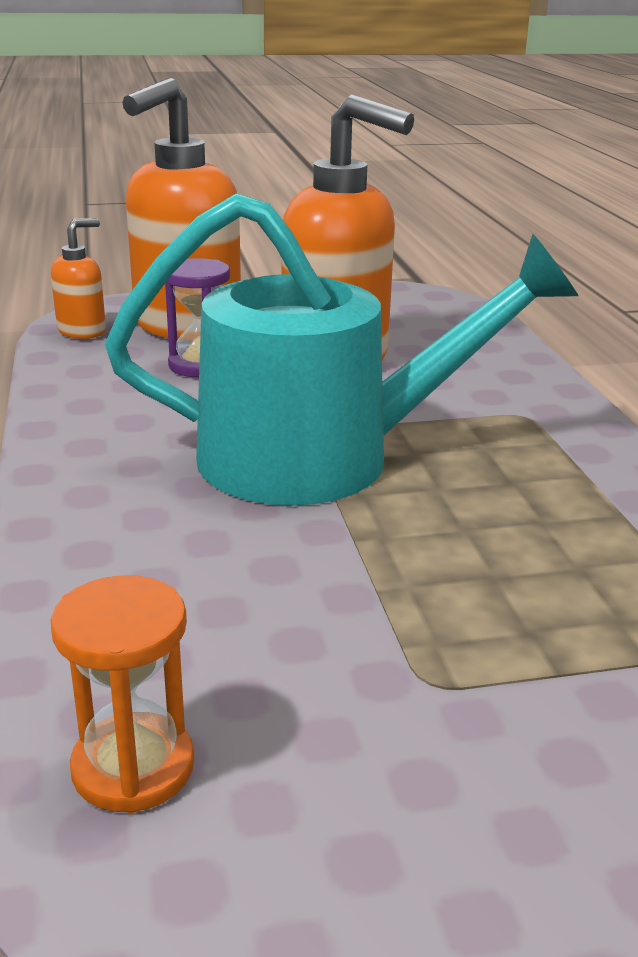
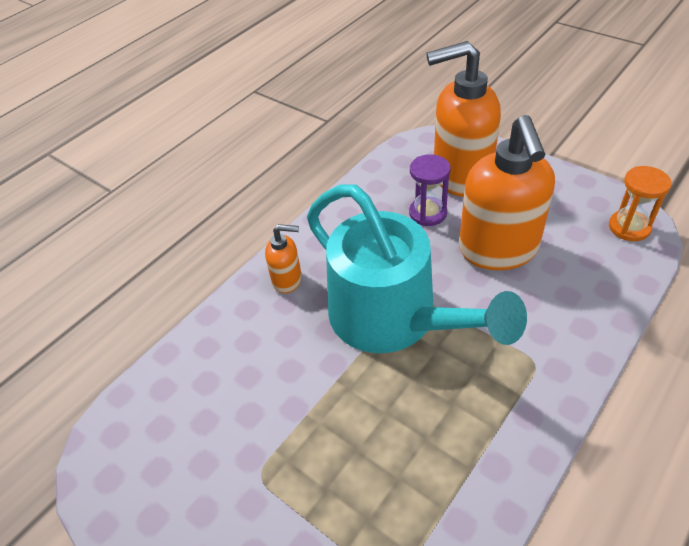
camera: 55 degrees right, 20 degrees up
(82, 331) = (409, 154): orange soap dispenser -> orange soap dispenser (287, 280)
(133, 767) = (147, 421): orange hourglass -> orange hourglass (629, 227)

